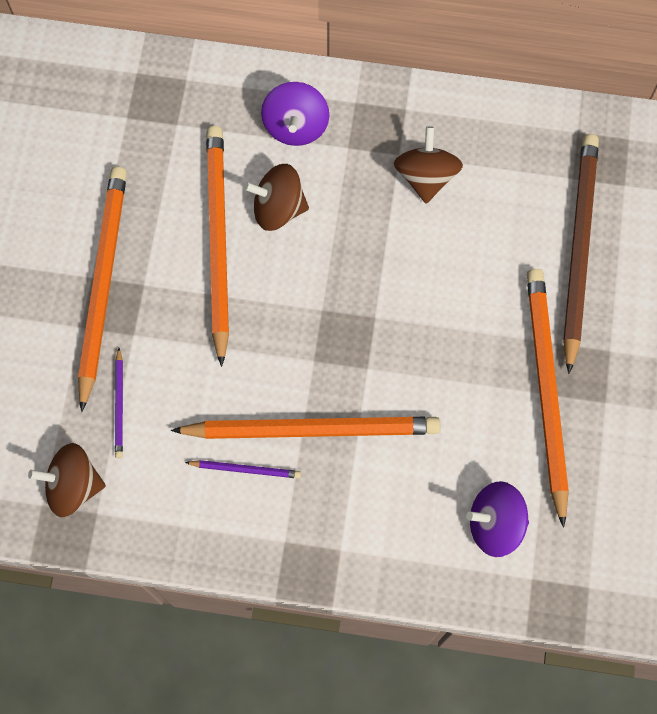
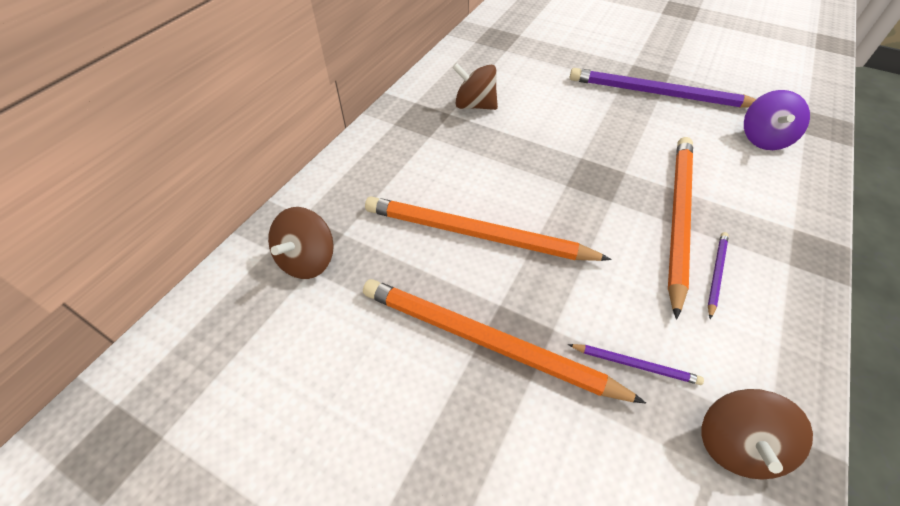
camera: 70 degrees left, 20 degrees down
(278, 208) = (463, 187): brown spinning top -> brown spinning top (308, 260)
(296, 126) = (394, 159): purple spinning top -> none
(545, 391) = (658, 94): orange pencil -> purple pencil
(578, 249) = (557, 59): brown pencil -> none

